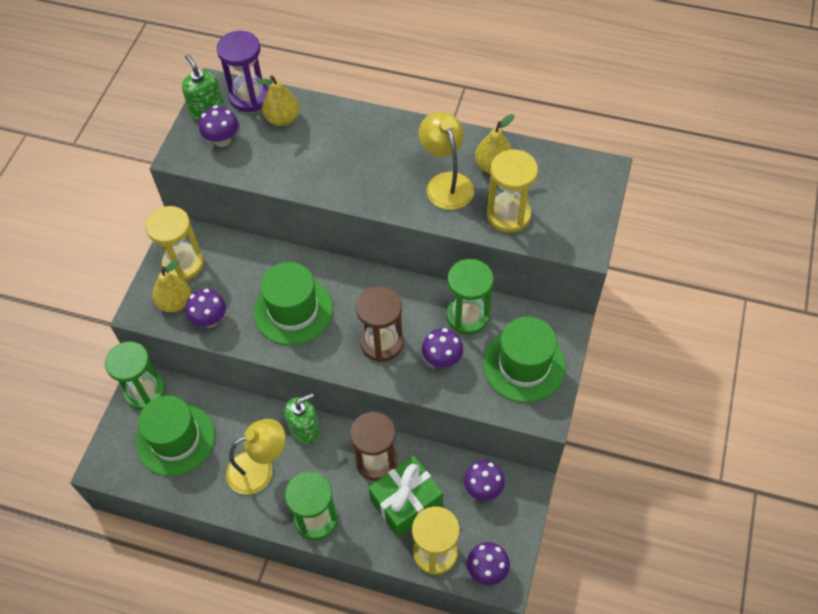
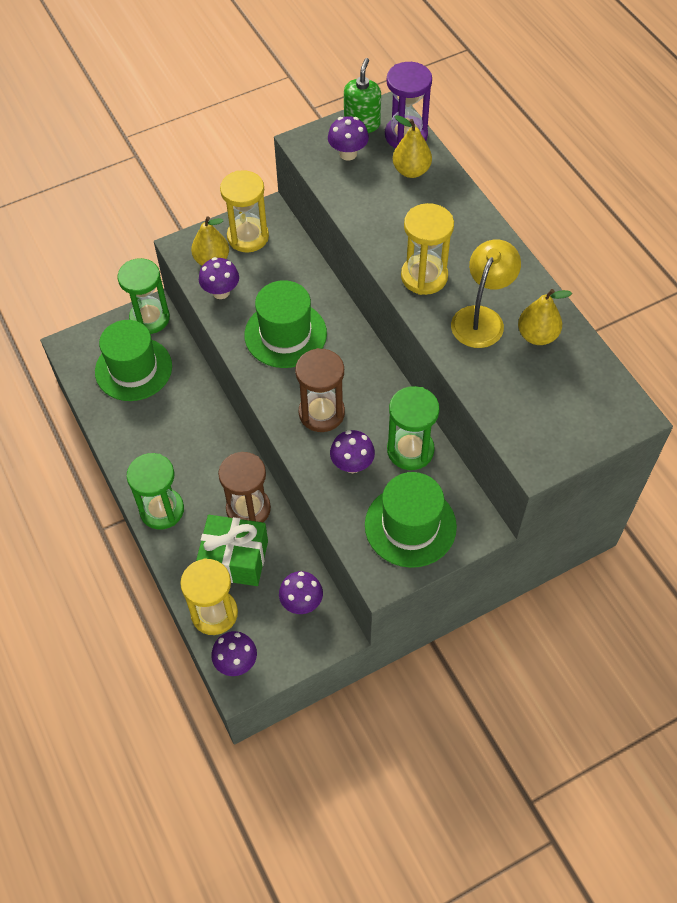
camera: 45 degrees right, 0 degrees up
(259, 468) = (164, 439): yellow lamp -> none
(304, 429) = (224, 440): green soap dispenser -> none
(508, 215) = (502, 384): yellow hourglass -> yellow hourglass (424, 276)

